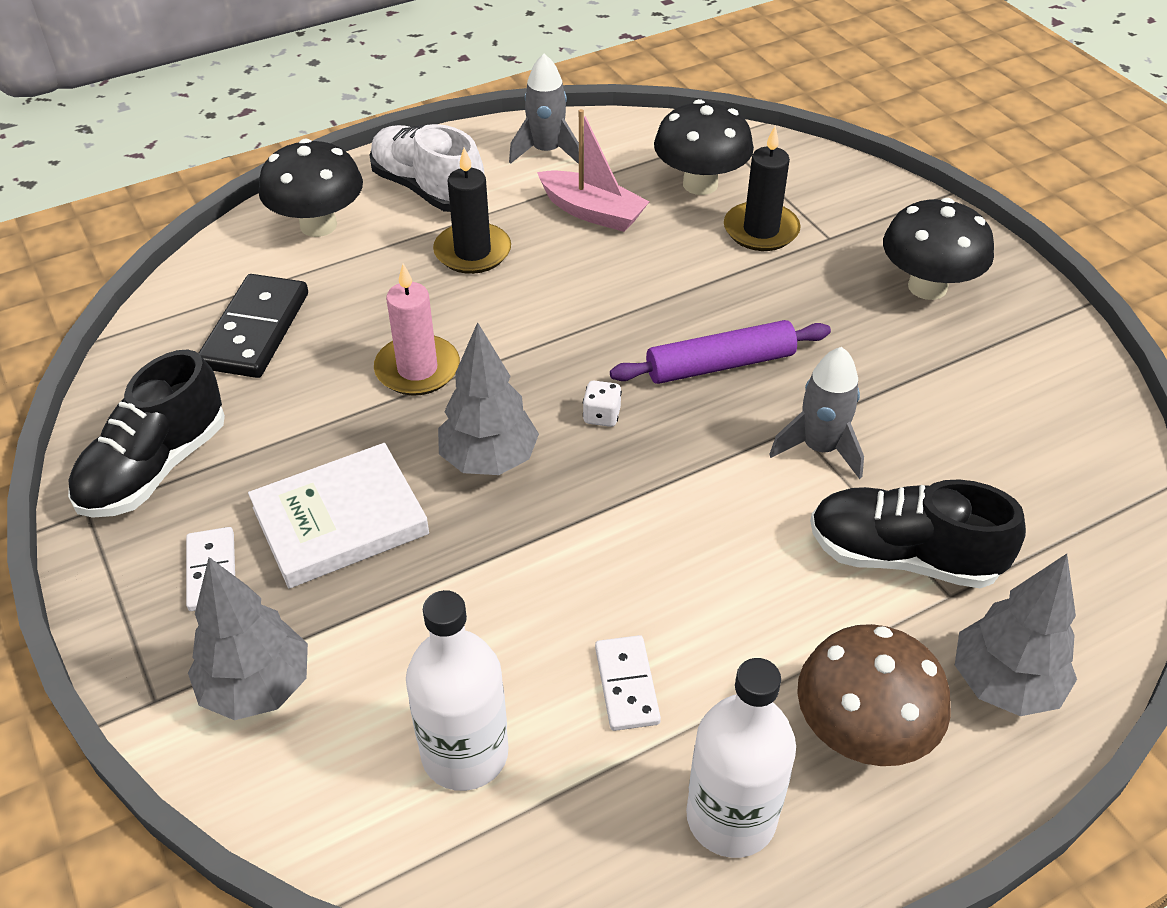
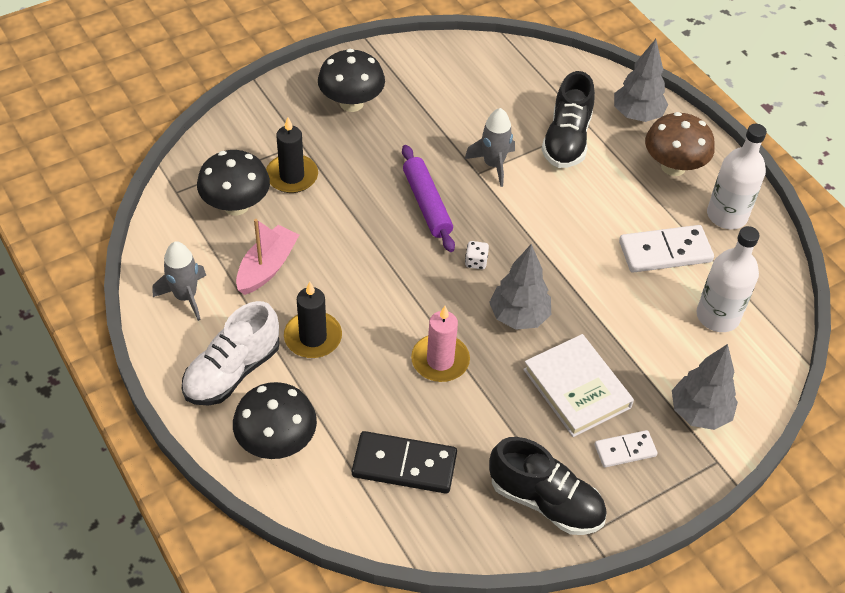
camera: 95 degrees left, 5 degrees up
(626, 685) = (665, 252): white domino -> white domino, size x1.70

